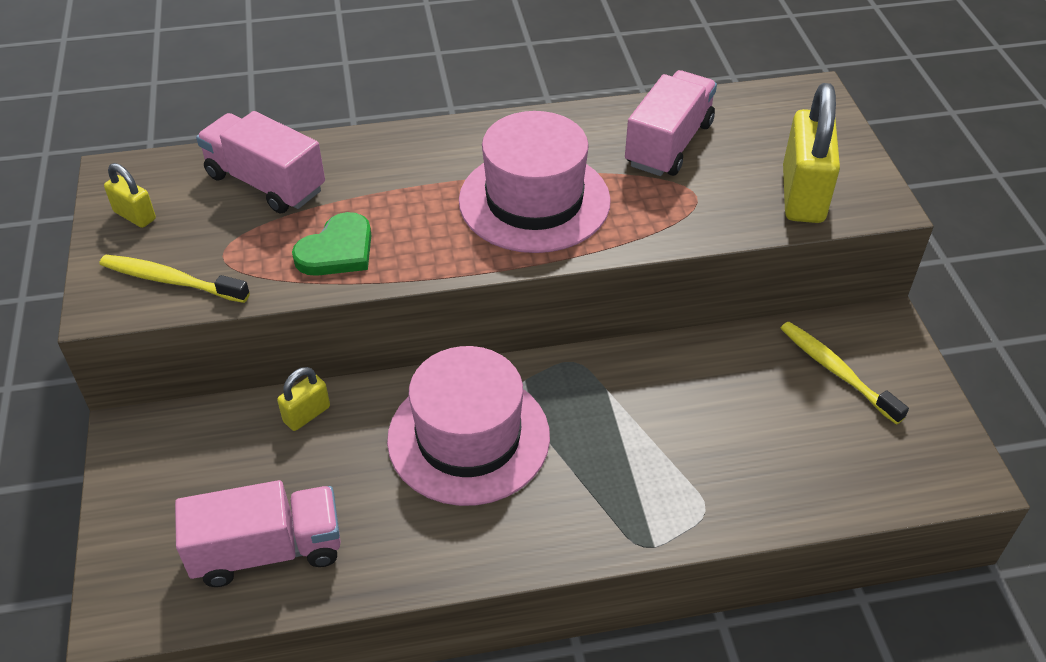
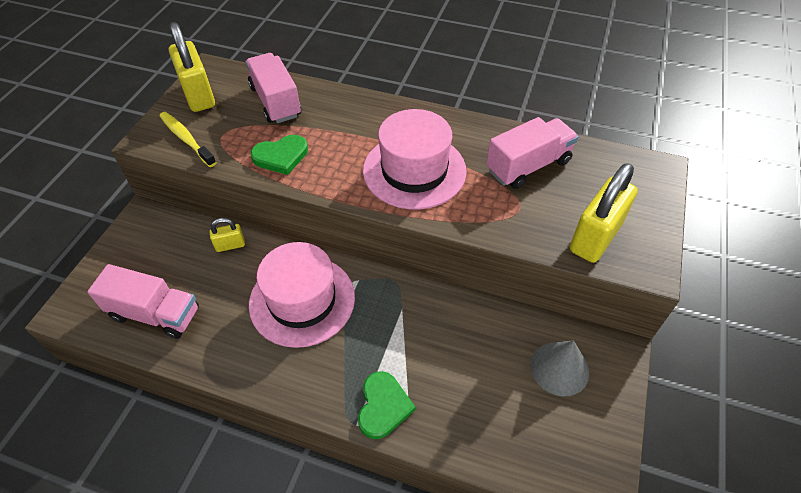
camera: 30 degrees right, 5 degrees up
(135, 215) = (198, 95): yellow padlock -> yellow padlock, size x2.00
(671, 509) = (383, 406): none -> green heart
(836, 371) = (559, 368): yellow toothbrush -> grey cone

